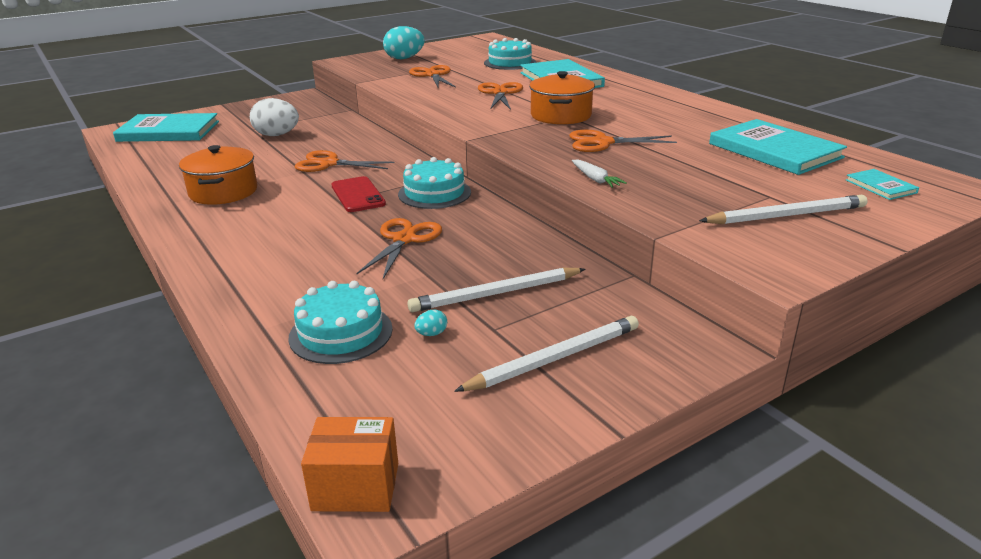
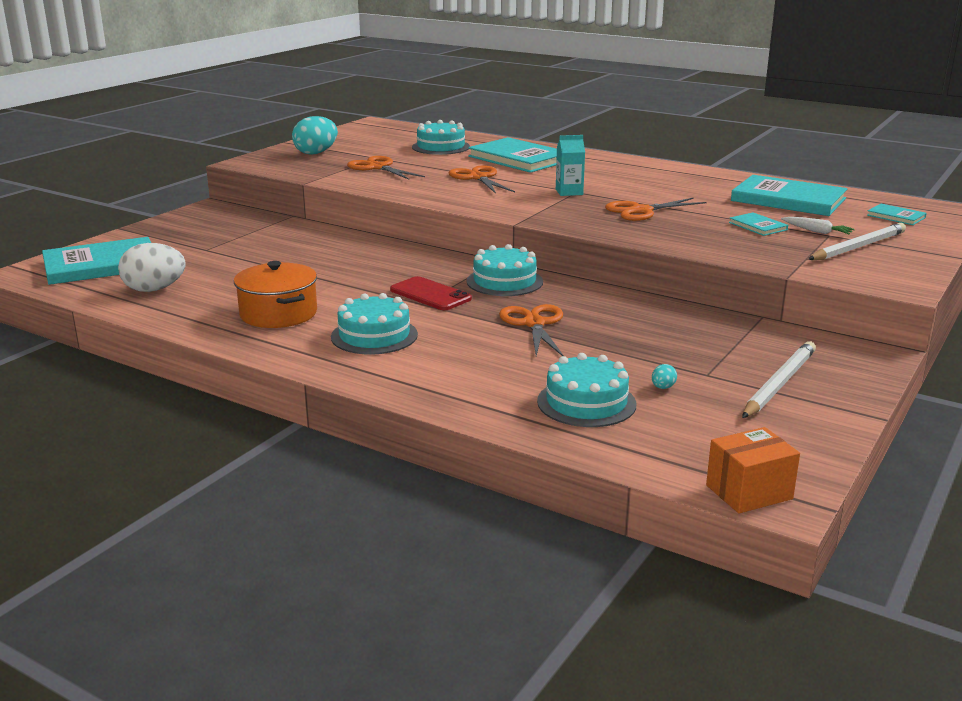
camera: 25 degrees left, 5 degrees down
(263, 225) = (374, 335): none -> turquoise cake
(277, 135) = (247, 252): white egg -> white egg (154, 289)
(329, 164) = (354, 271): orange scissors -> none
(496, 293) = (674, 349): white pencil -> none
(561, 115) = (569, 192): orange pot -> turquoise carton
(595, 179) = (679, 241): white carrot -> white carrot (817, 231)
(701, 175) = (758, 226): none -> turquoise book

